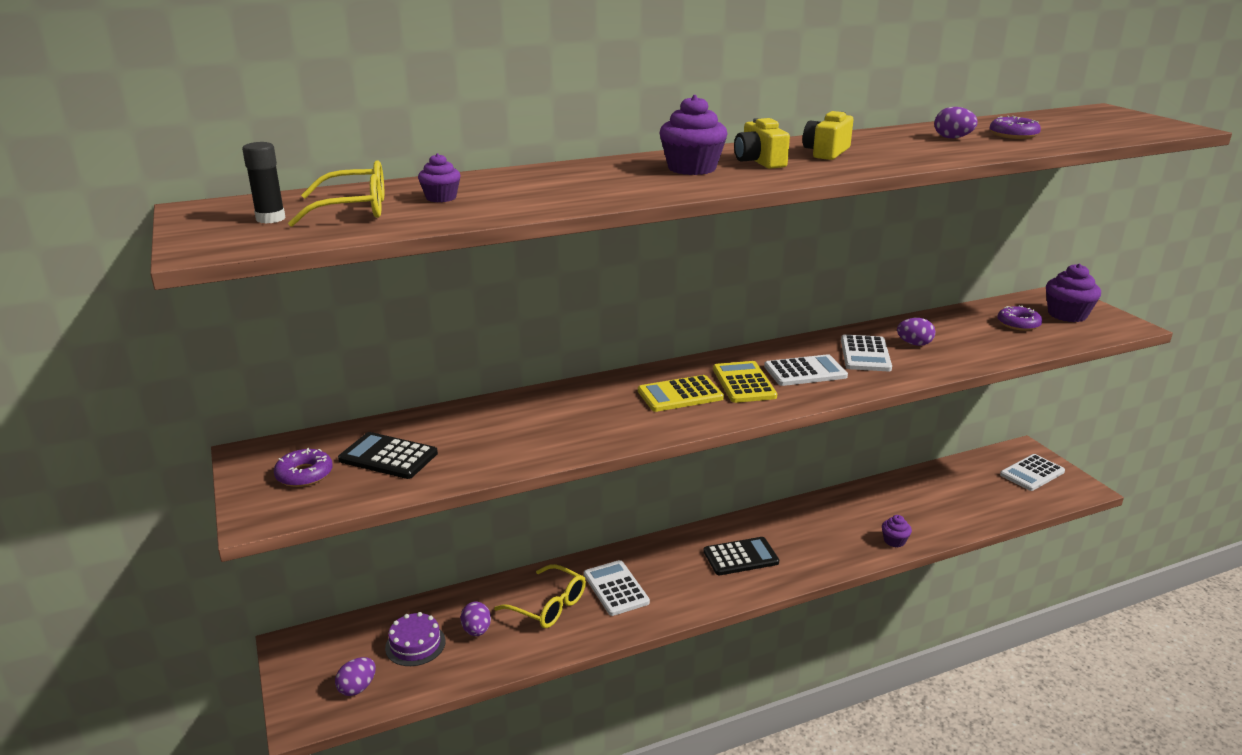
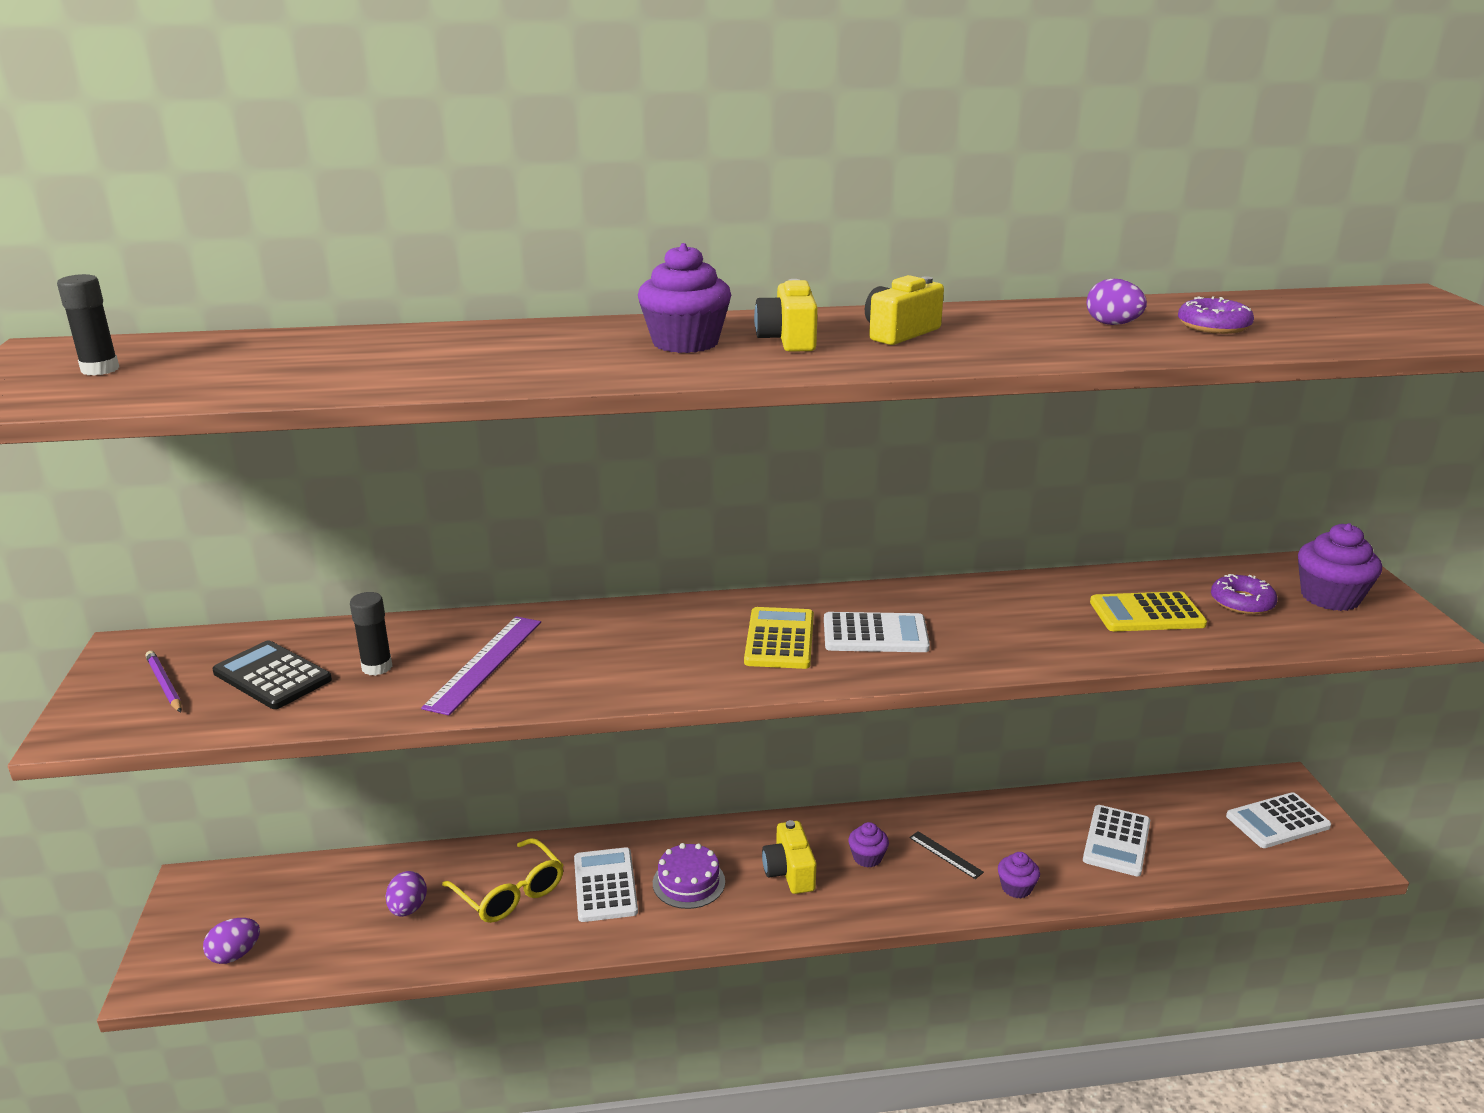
camera: 15 degrees right, 0 degrees up
(304, 474) = (164, 684): purple donut -> purple pencil
(354, 209) = (206, 366): yellow glasses -> none
(415, 644) = (328, 912): purple cake -> purple cake (688, 882)
(441, 198) = (324, 358): purple cupcake -> purple cupcake (867, 857)
(466, 439) = (377, 667): none -> black glue stick
(546, 426) = (485, 663): none -> purple ruler
(680, 395) = (683, 644): yellow calculator -> yellow calculator (1147, 614)
(740, 557) = (789, 872): black calculator -> yellow camera
(838, 528) = (945, 855): none -> black ruler
(865, 354) = (978, 620): white calculator -> white calculator (1116, 841)
(914, 344) = (1061, 613): purple egg -> none

